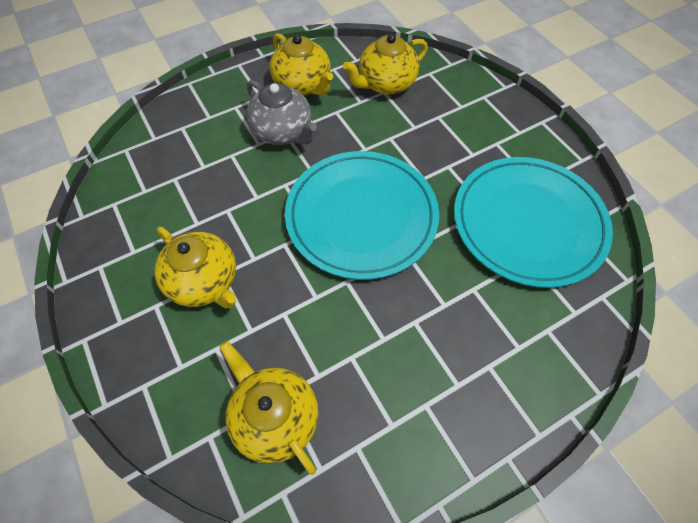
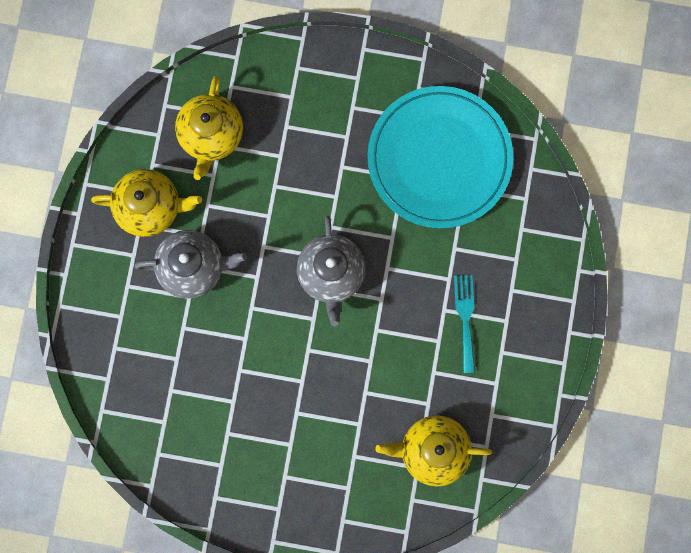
camera: 50 degrees left, 20 degrees up
(204, 282) = (293, 429): yellow teapot -> none
(361, 216) = (331, 274): turquoise plate -> grey teapot
(425, 346) = (465, 318): none -> turquoise fork

